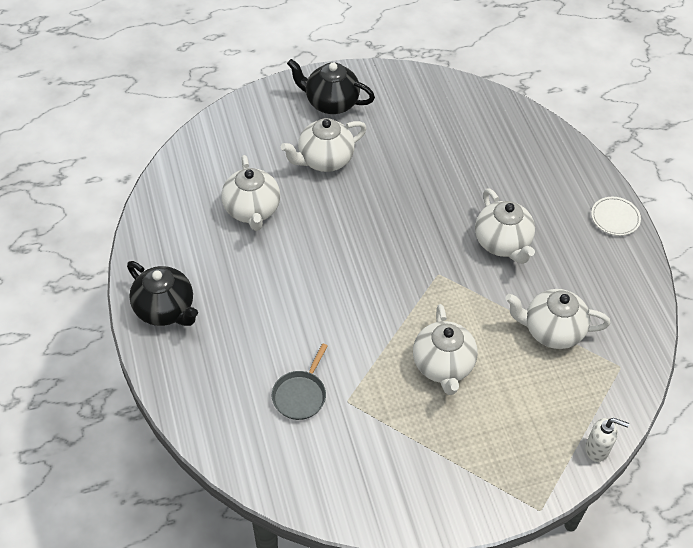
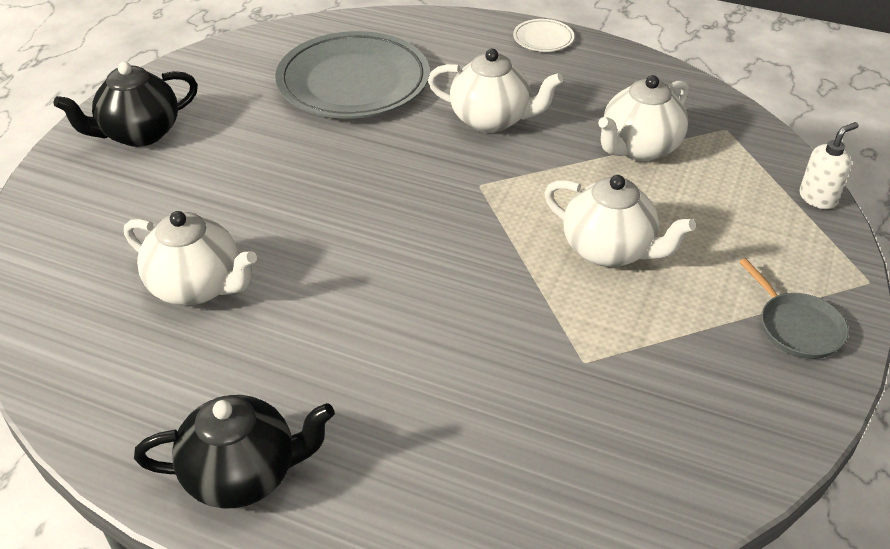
camera: 50 degrees left, 10 degrees down
(300, 395) = (534, 403): grey pan -> grey pan (797, 327)
(324, 160) = (211, 183): white teapot -> none
(468, 157) = (353, 82): none -> grey plate

